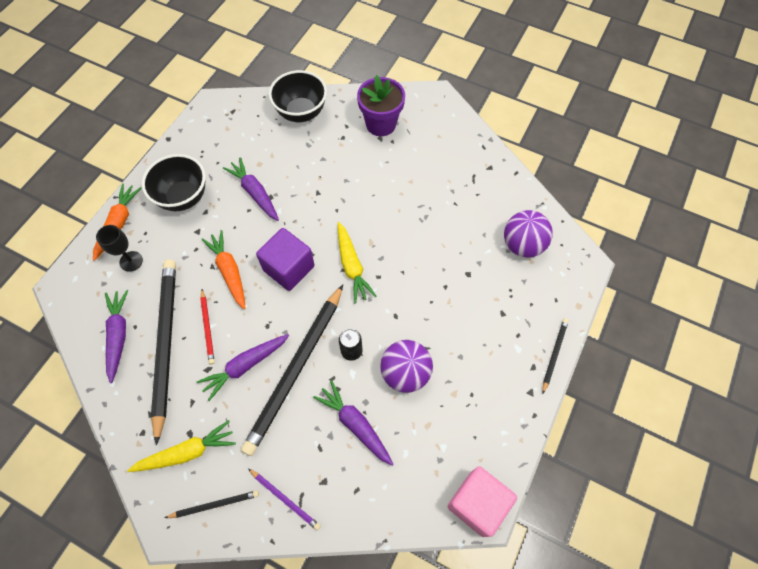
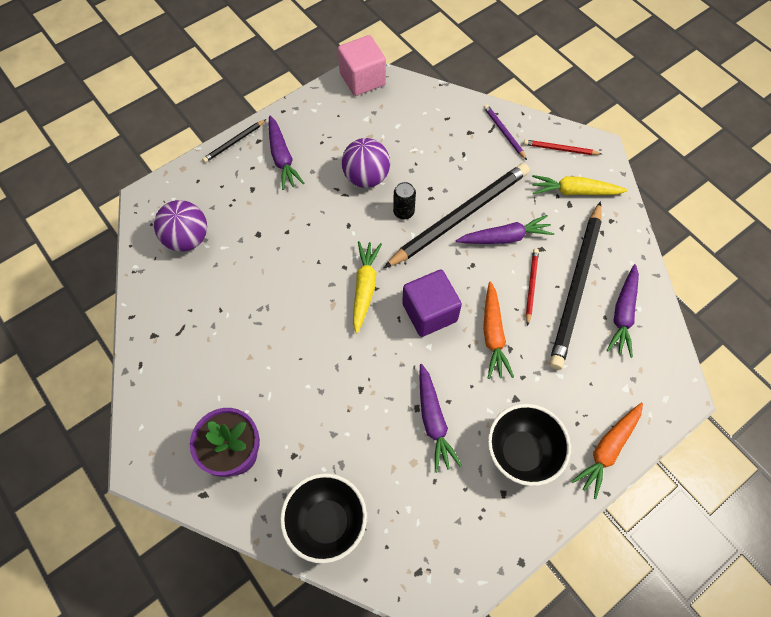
camera: 155 degrees left, 0 degrees up
(131, 261) = (599, 393): black goblet -> none
(215, 504) = (560, 149): black pencil -> red pencil
(355, 424) = (427, 158): purple carrot -> purple carrot (282, 158)

